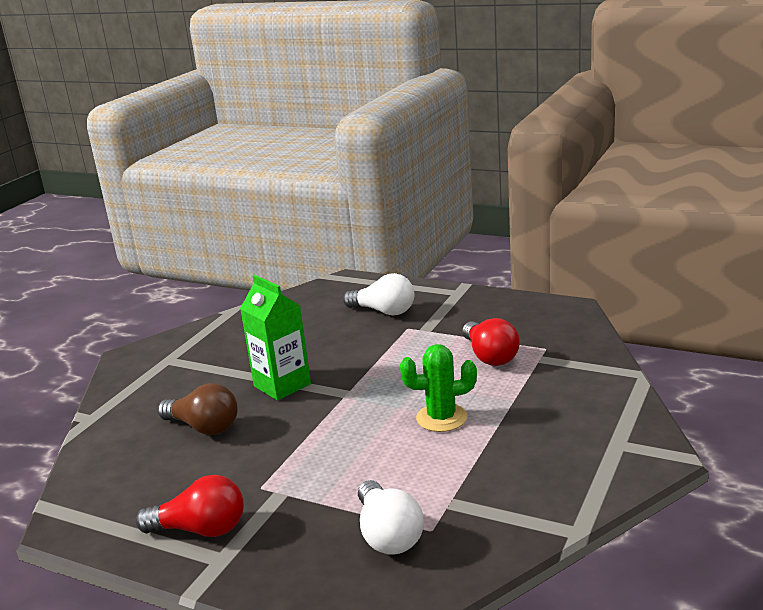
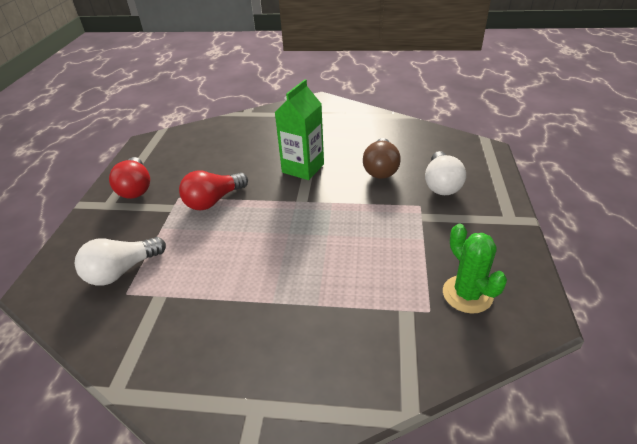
camera: 70 degrees right, 15 degrees up
(204, 427) = (243, 154): brown light bulb -> brown light bulb (381, 169)
(441, 418) = (277, 262): green cactus -> green cactus (467, 294)
(490, 356) = (392, 270): red light bulb -> red light bulb (213, 201)

